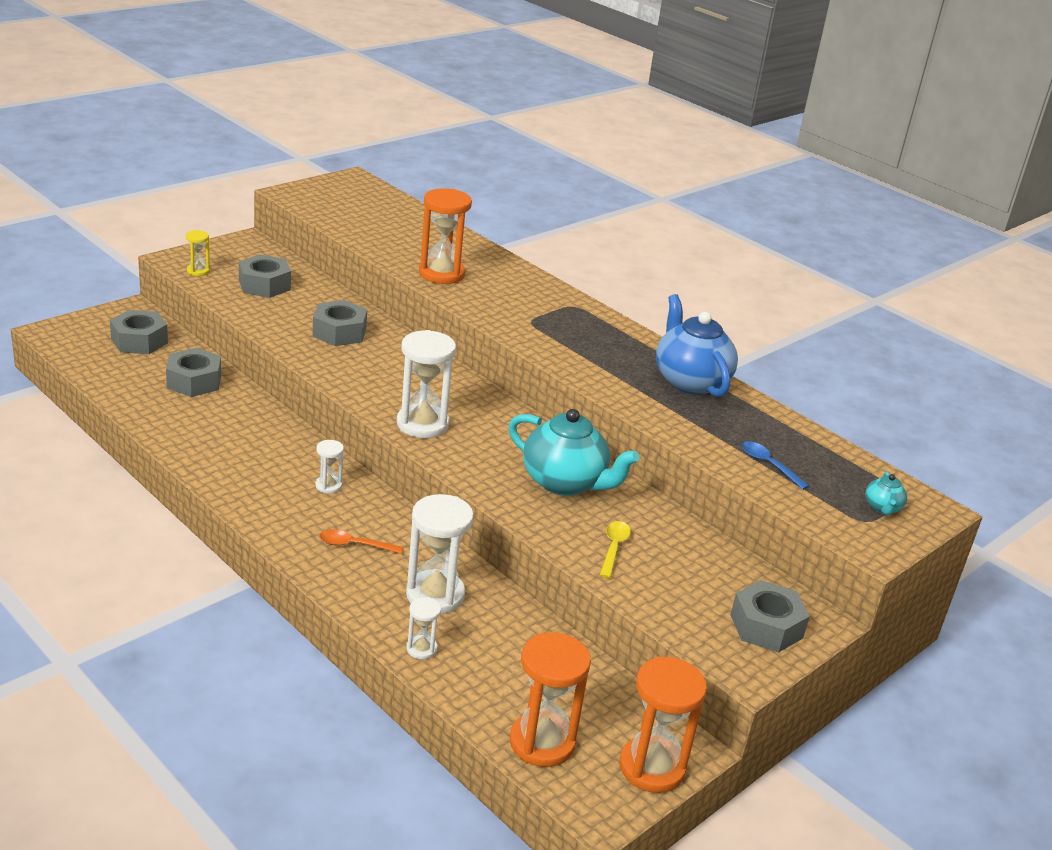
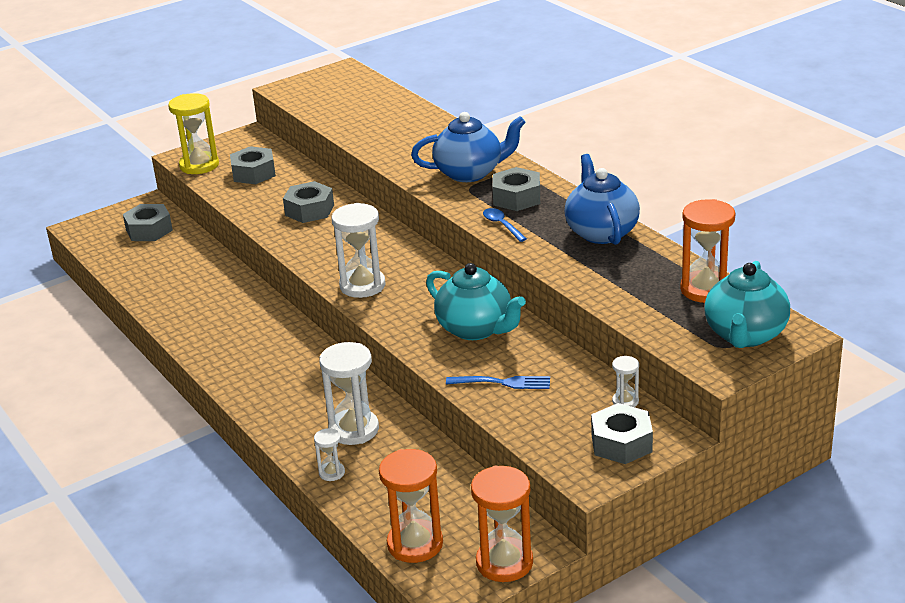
camera: 15 degrees right, 0 degrees up
(194, 381) = (188, 262): grey nut -> grey nut (517, 198)
(198, 271) = (199, 165): yellow hourglass -> yellow hourglass, size x2.00
(328, 486) = (284, 343): white hourglass -> white hourglass (625, 401)
(354, 545) = (295, 391): orange spoon -> none
(441, 274) = (399, 151): orange hourglass -> orange hourglass (705, 290)
(527, 304) = (470, 173): none -> blue teapot
(613, 548) = (503, 383): yellow spoon -> blue fork
(769, 465) = (649, 303): blue spoon -> blue spoon (502, 225)
(882, 508) = (745, 335): turquoise teapot -> turquoise teapot, size x2.25

